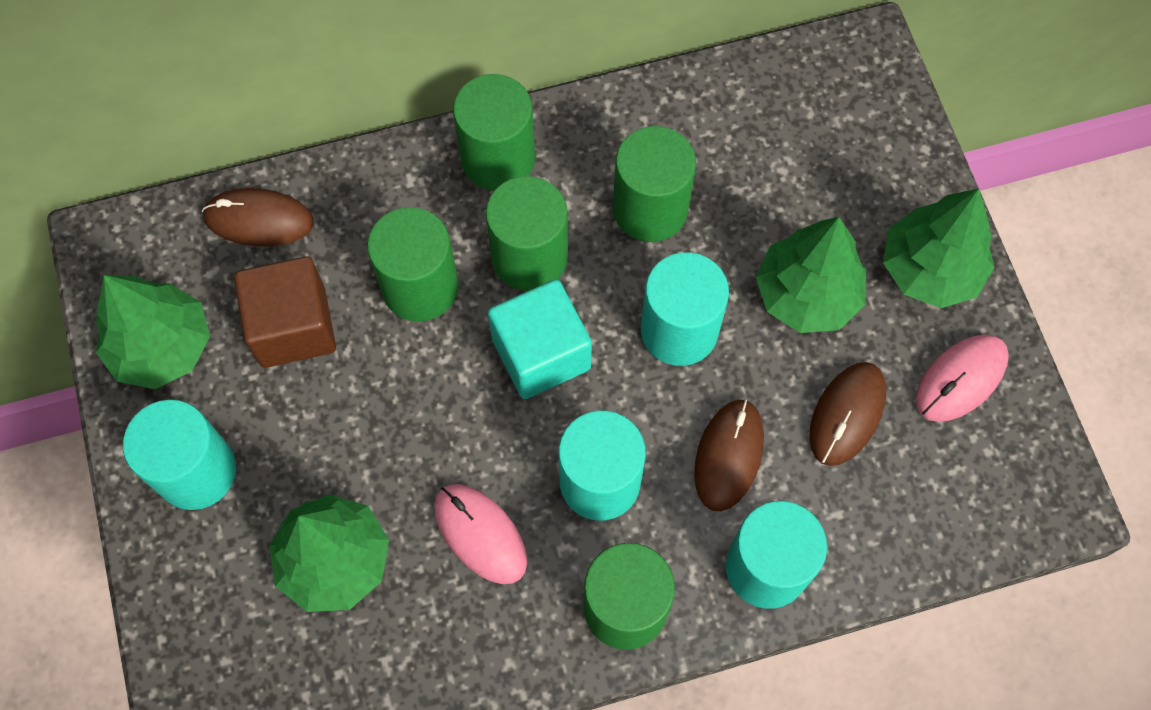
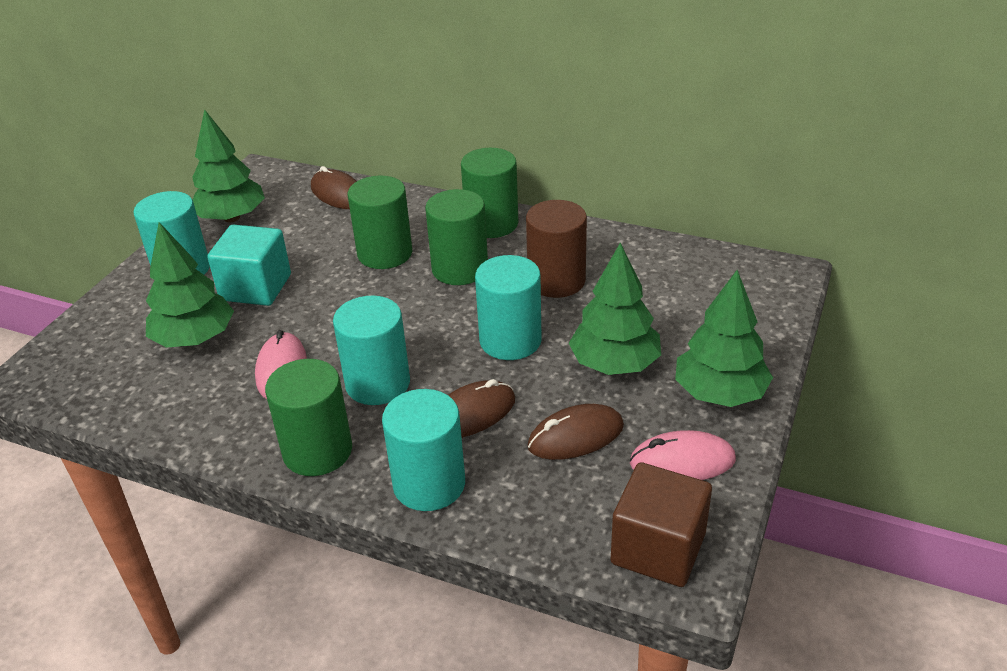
camera: 40 degrees right, 30 degrees down
(293, 327) = (301, 239): brown cube -> brown cube (658, 548)
(541, 353) = (415, 311): turquoise cube -> turquoise cube (256, 287)
(650, 209) = (556, 281): green cylinder -> brown cylinder

